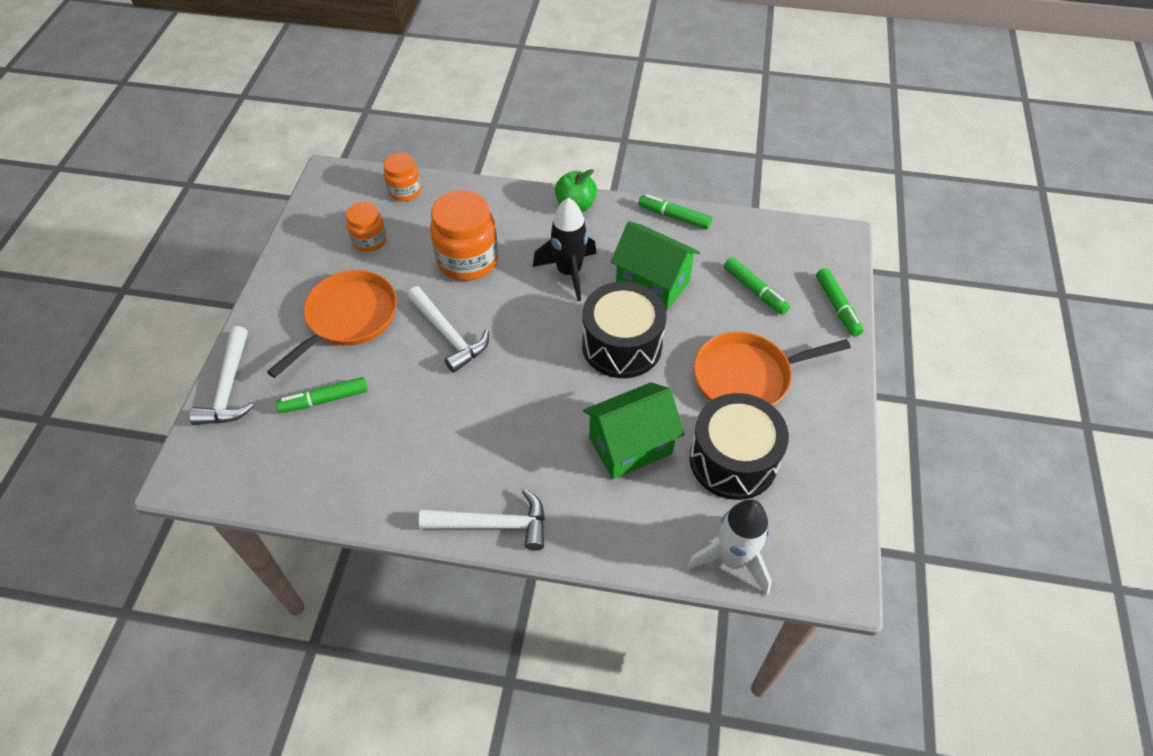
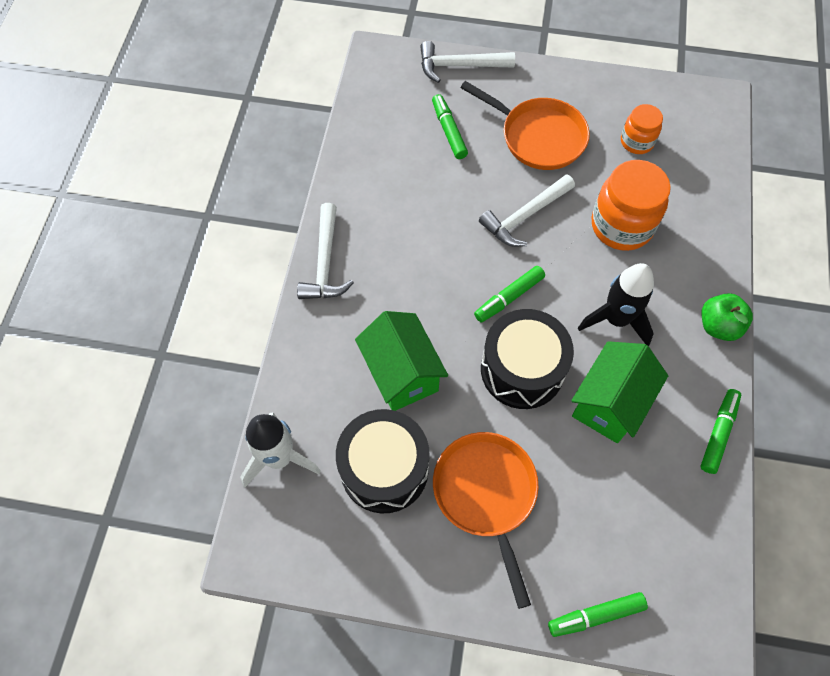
camera: 90 degrees right, 10 degrees up
(405, 191) = (710, 164): orange jar -> none
(754, 291) = (611, 517): green marker -> green marker (509, 297)

